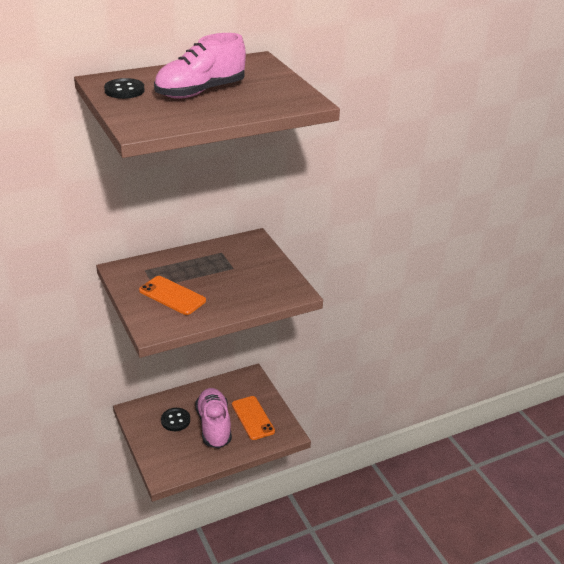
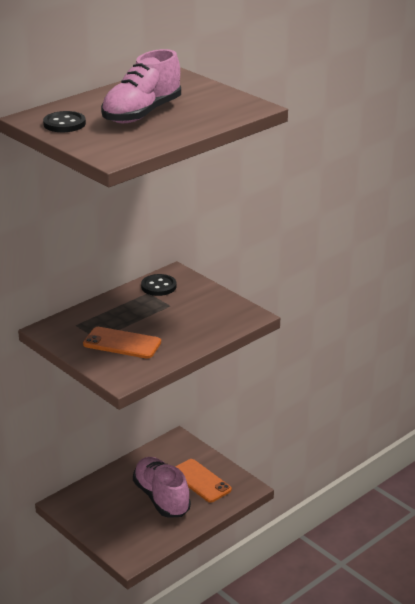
camera: 15 degrees left, 5 degrees down
(175, 420) = (115, 502): black button -> black button (158, 286)

